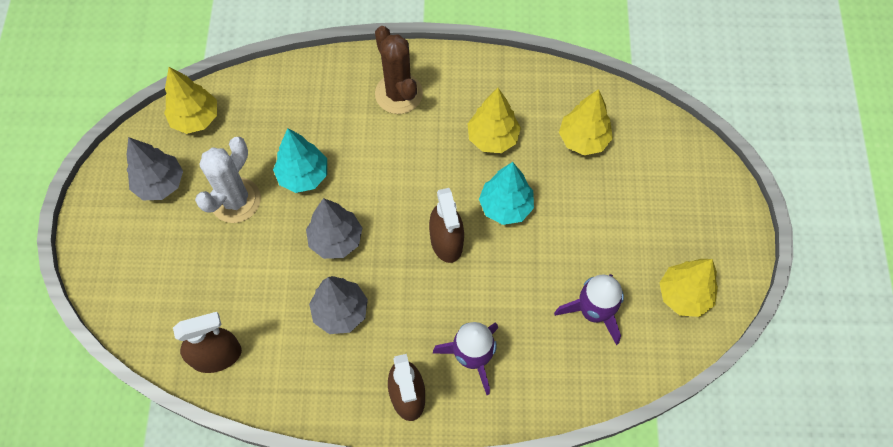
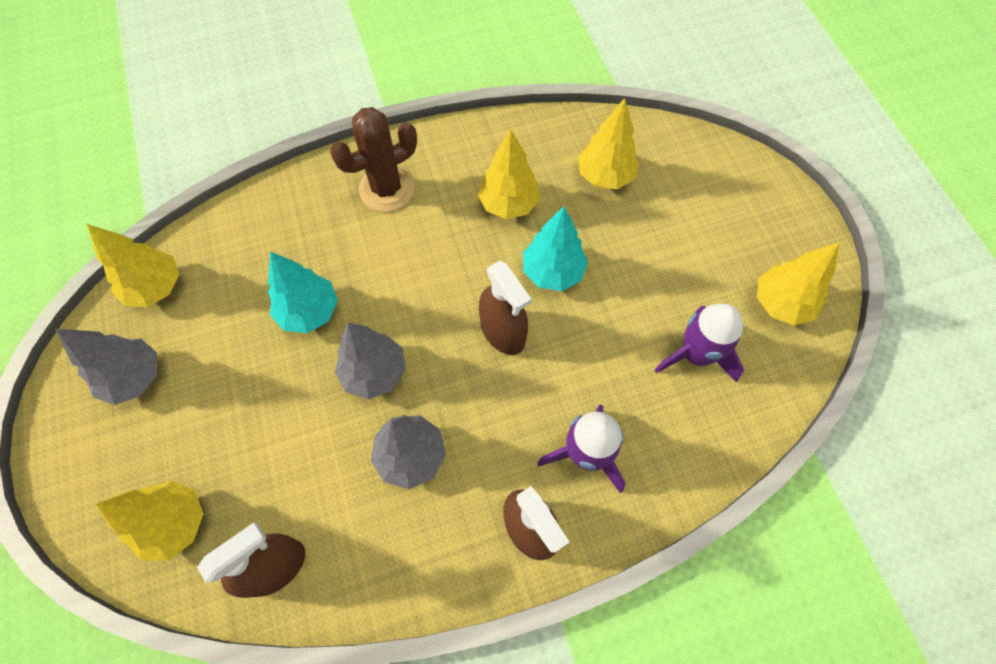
camera: 20 degrees left, 0 degrees up
(158, 300) = (175, 523): none -> yellow tree
(235, 200) = (236, 366): white cactus -> none
(398, 94) = (387, 189): brown cactus -> brown cactus turned 75 degrees counterclockwise

